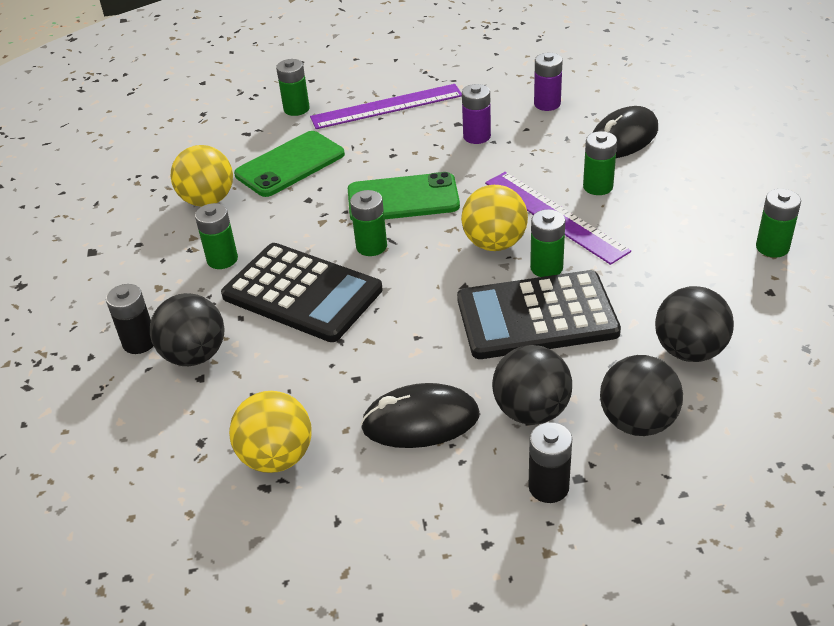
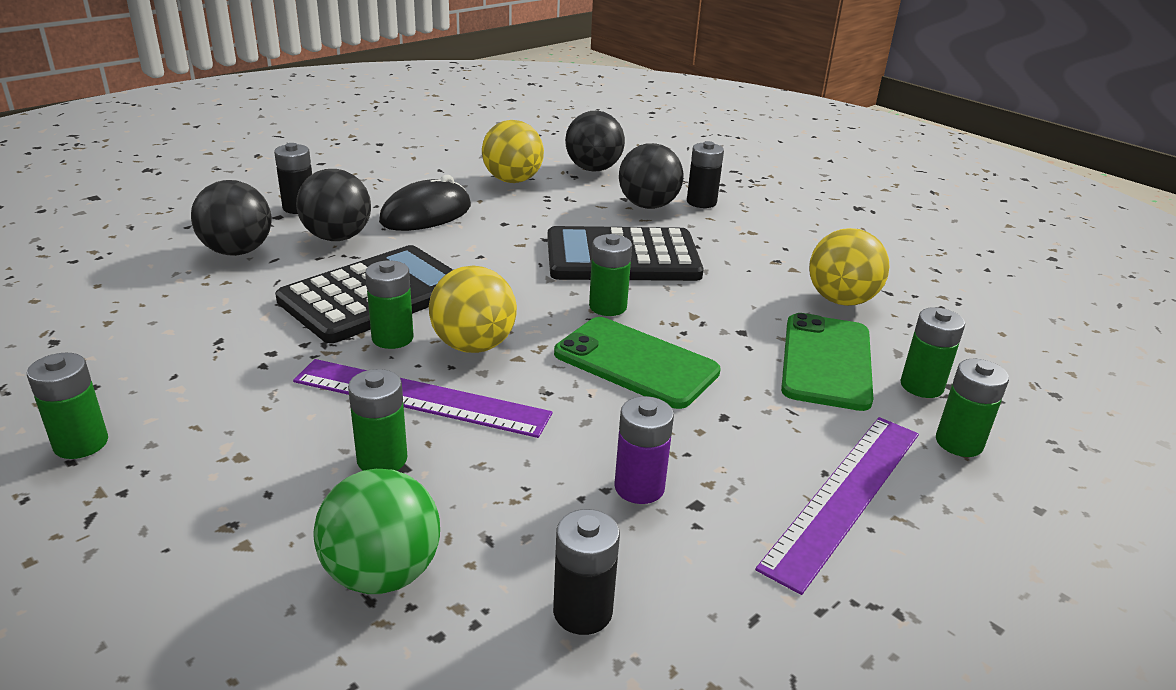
camera: 140 degrees right, 10 degrees down
(222, 259) = (734, 260): green battery -> green battery (921, 386)
(403, 198) = (636, 363): green phone -> green phone turned 75 degrees clockwise
(547, 104) = (582, 612): purple battery -> black battery
(623, 138) = (382, 573): black mouse -> green ball
(689, 350) = (195, 307): black ball -> black ball (593, 169)

